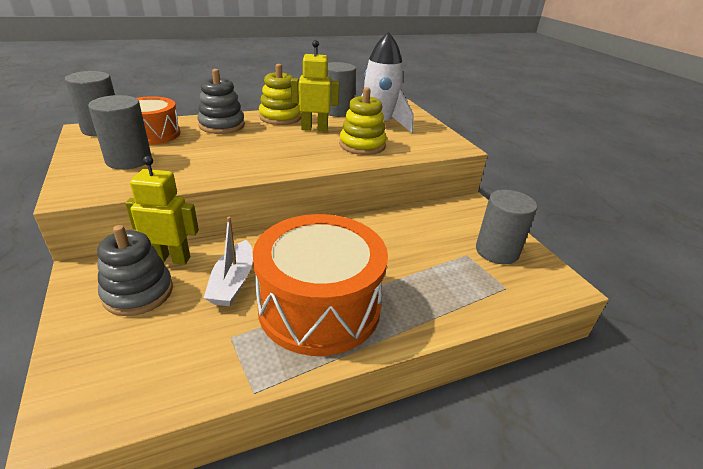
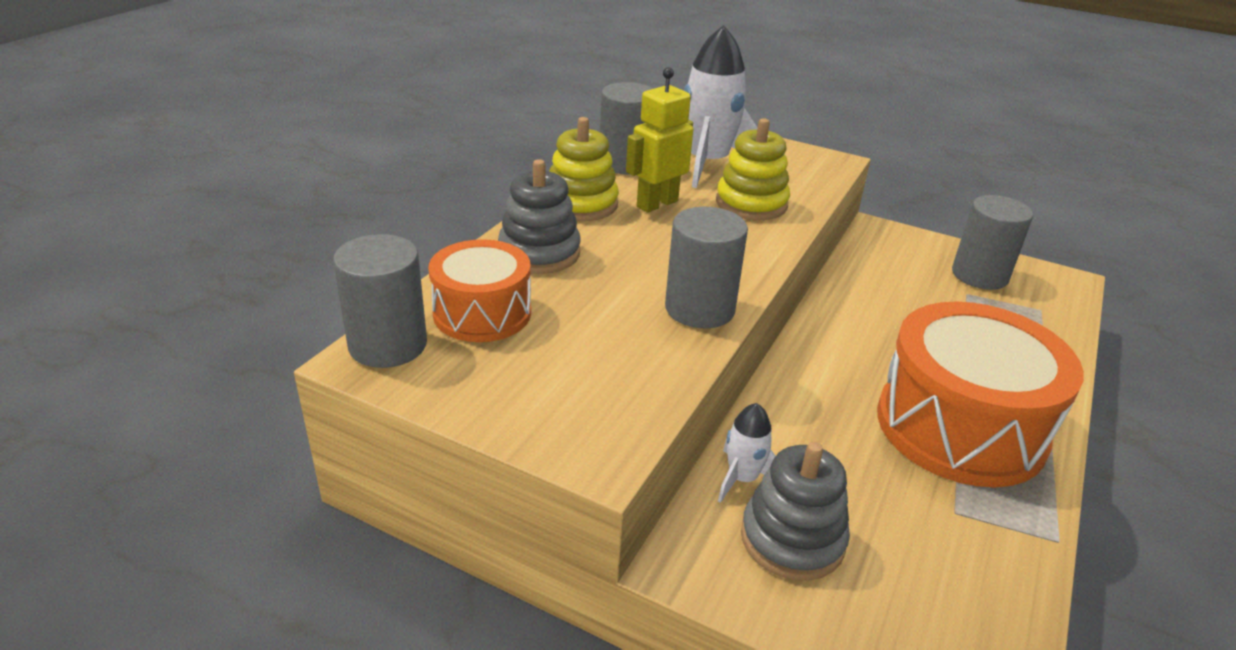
camera: 40 degrees left, 0 degrees up
(129, 160) = (551, 369): grey cylinder -> grey cylinder (699, 309)
(171, 258) = (742, 478): yellow robot -> white rocket
(233, 282) = (851, 458): white boat -> none

